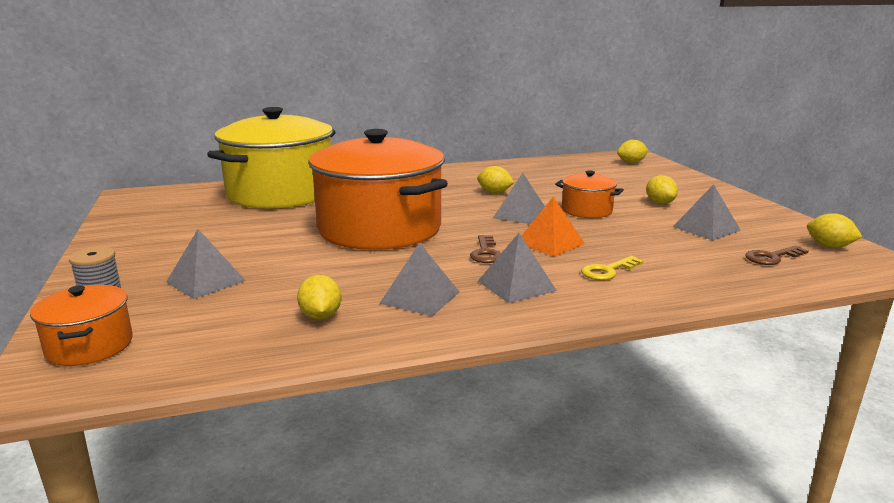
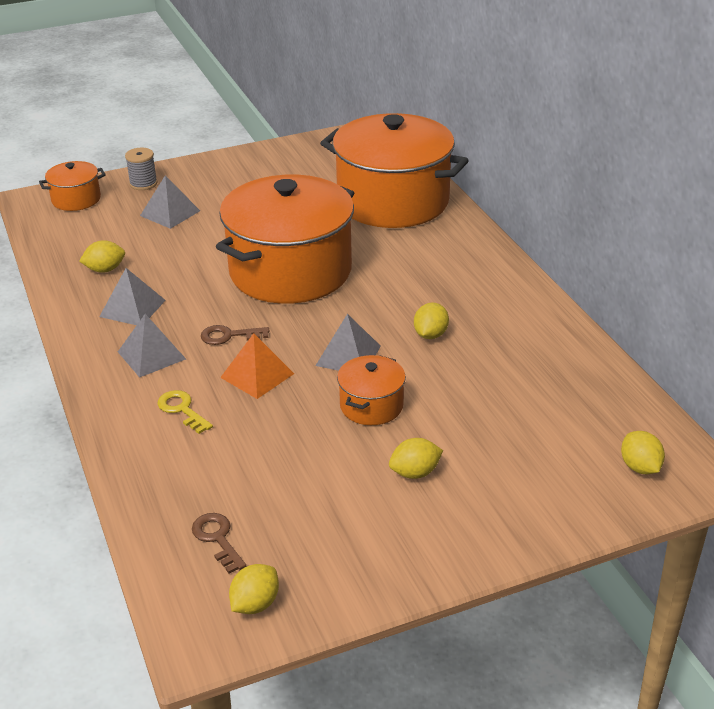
camera: 85 degrees right, 15 degrees up
(280, 193) = (393, 201): yellow pot -> orange pot
(706, 228) = (315, 501): grey pyramid -> none

